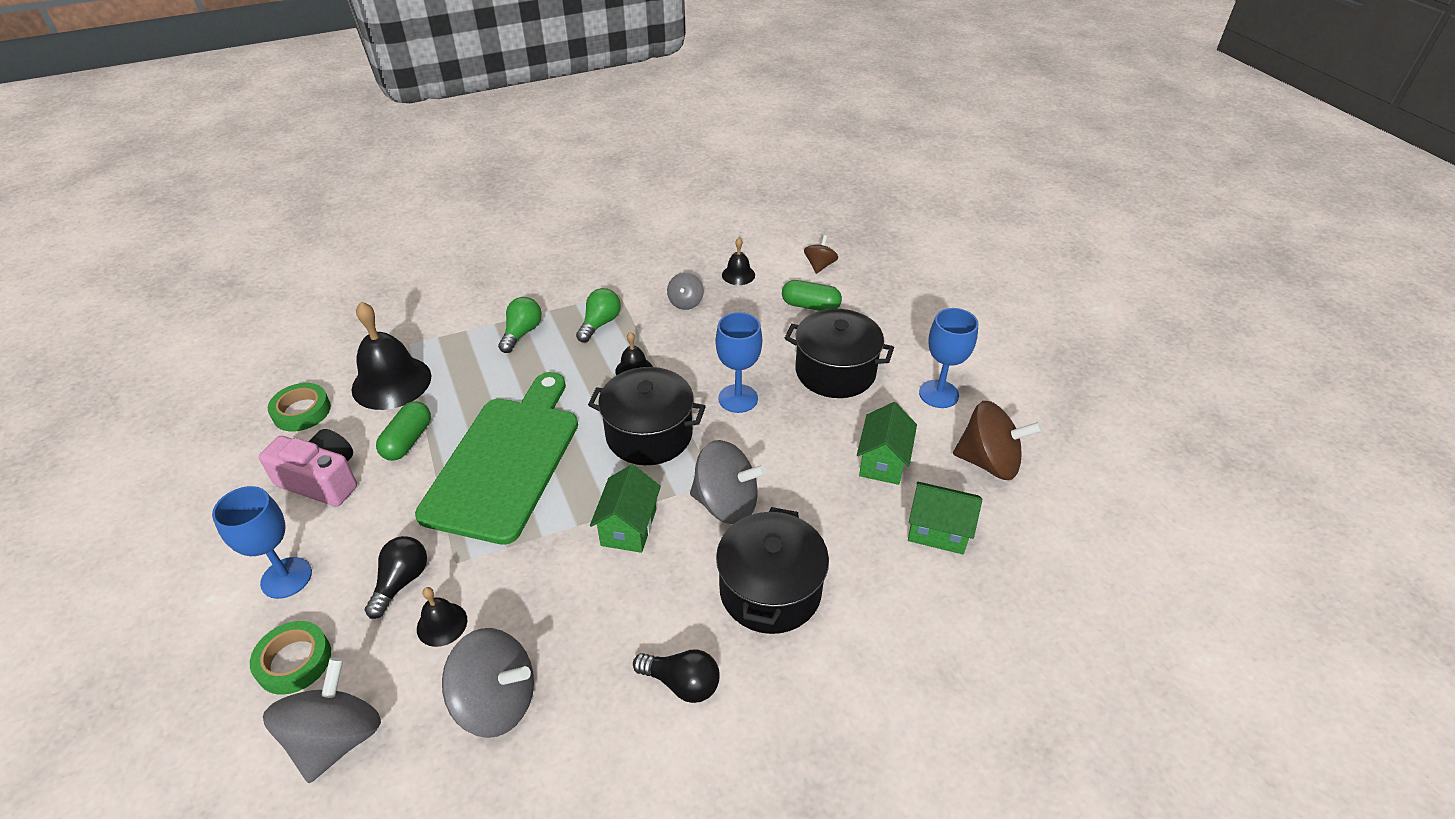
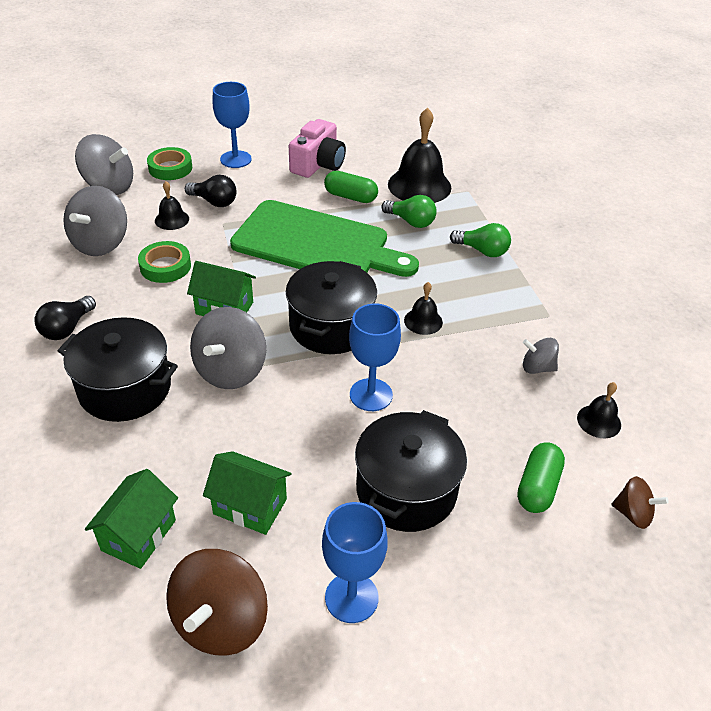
camera: 95 degrees right, 0 degrees up
(302, 411) = (391, 150): green tape -> green tape (165, 266)
(600, 324) = (497, 300): green light bulb -> green light bulb (411, 221)

